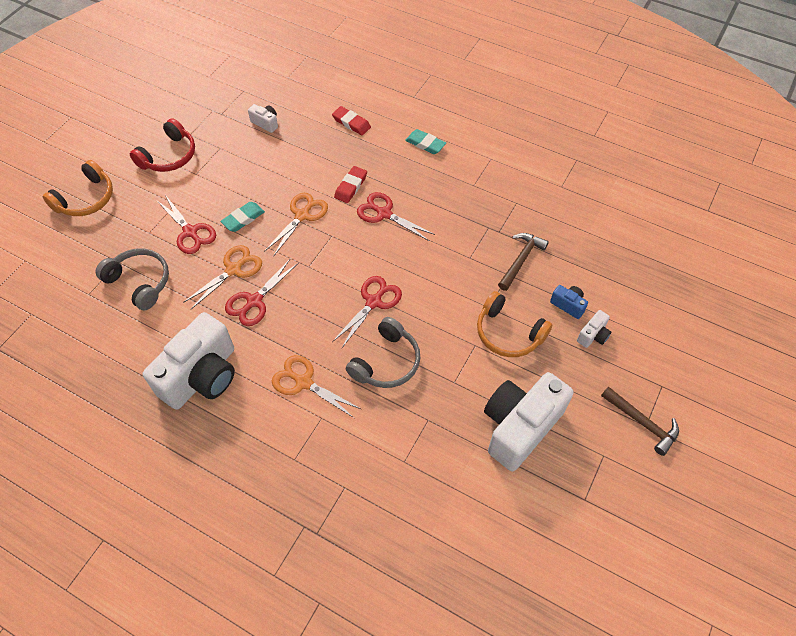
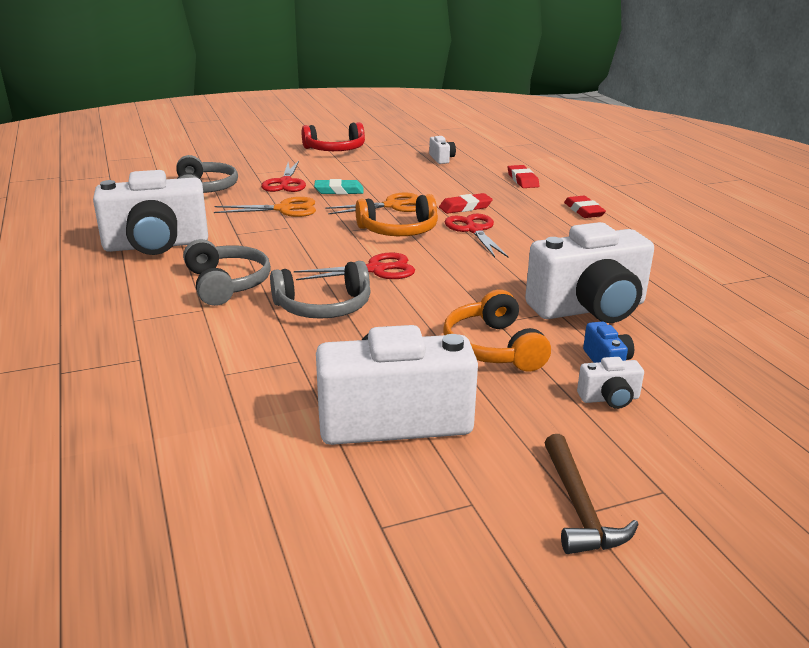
camera: 40 degrees right, 30 degrees down
(86, 199) = (241, 147): orange headphones -> orange headphones (399, 230)
(254, 301) = (270, 229): red scissors -> none
(304, 382) = (227, 284): orange scissors -> grey headphones
(425, 144) = (583, 211): turquoise eraser -> red eraser
(521, 260) = (589, 309): brown hammer -> white camera

